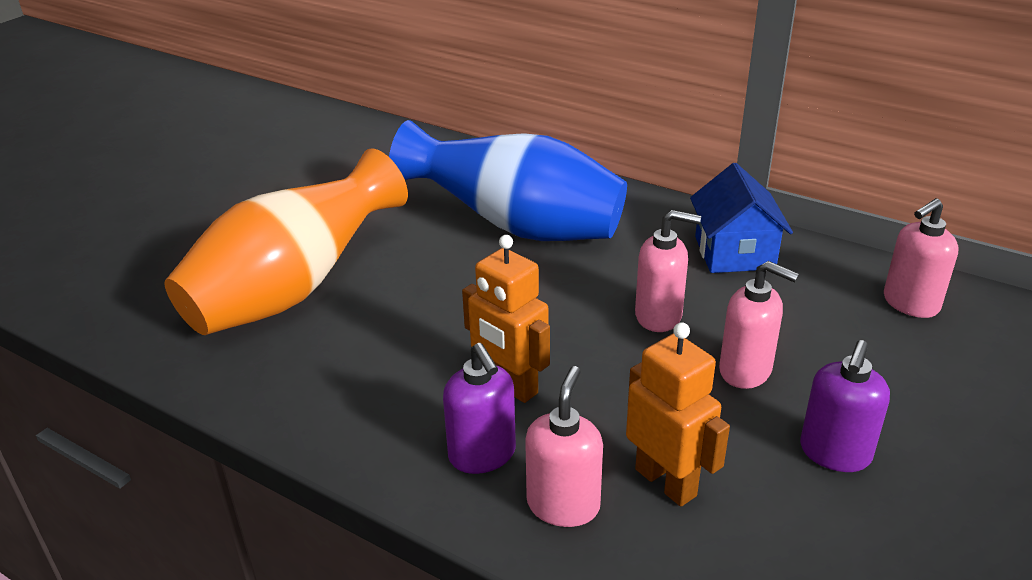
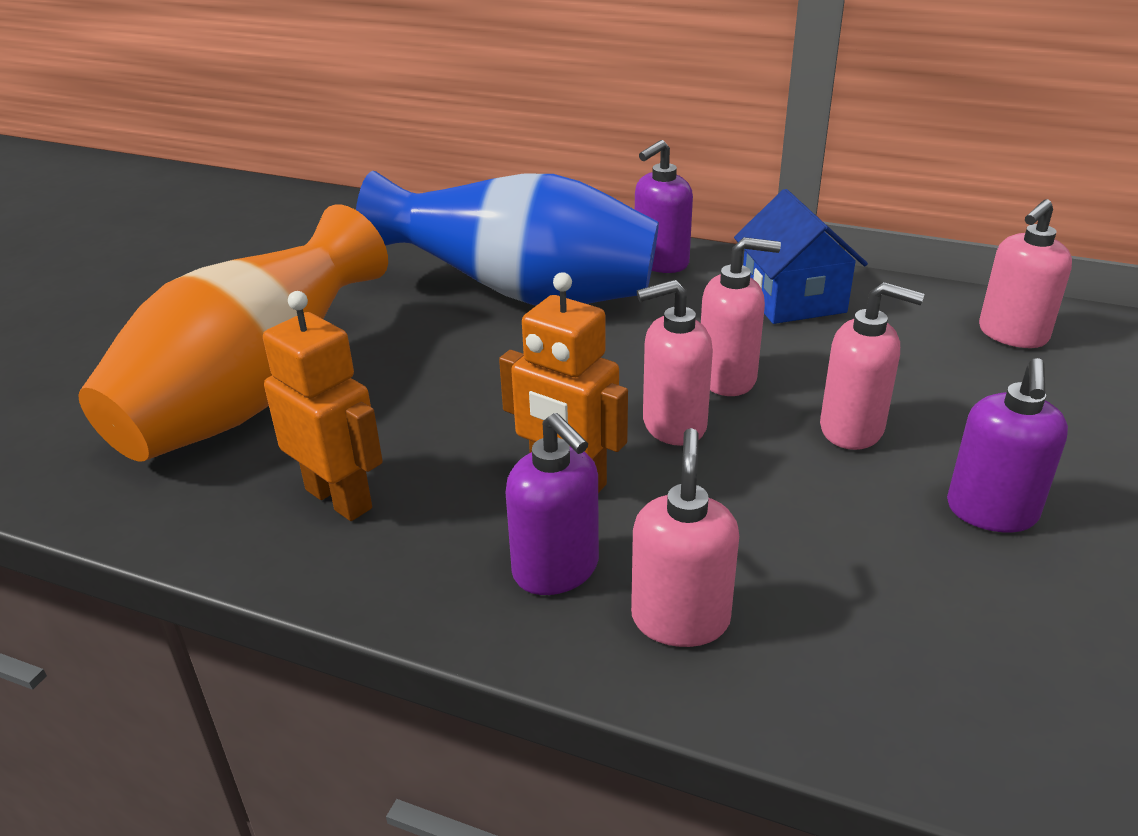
camera: 10 degrees left, 0 degrees up
(603, 351) = (673, 425): none -> pink soap dispenser
(635, 209) = (660, 262): none -> purple soap dispenser
(666, 482) = (801, 573): orange robot -> orange robot (339, 498)

